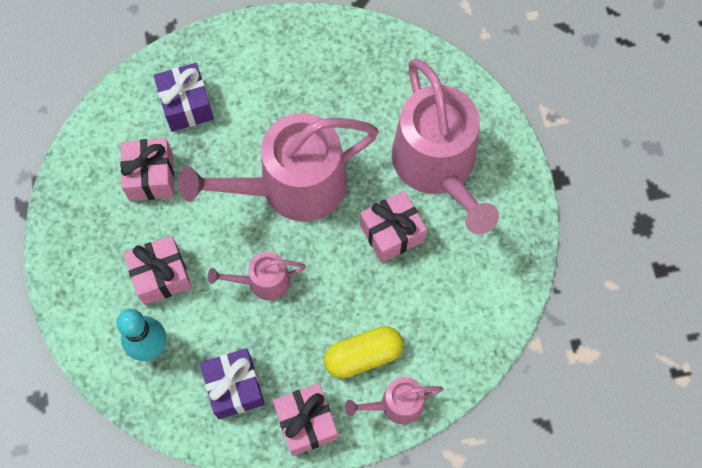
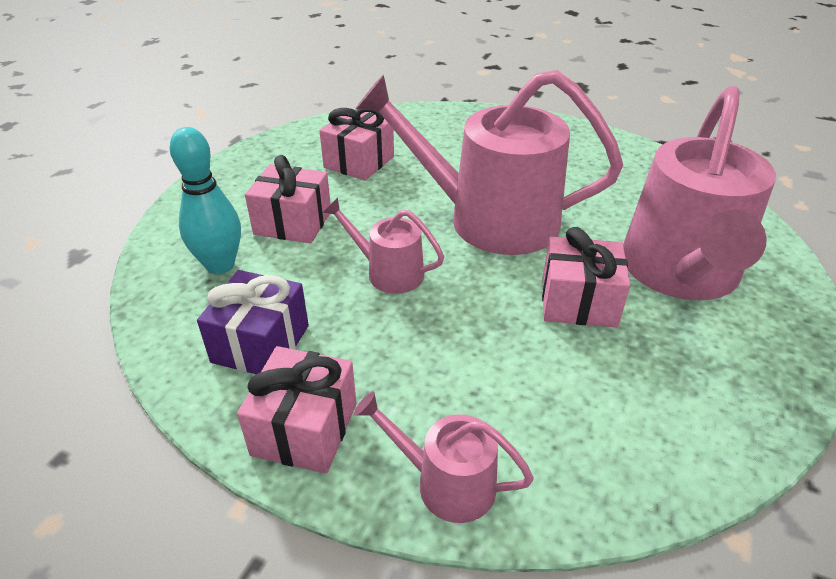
camera: 35 degrees right, 30 degrees down
(186, 105) = (436, 137): purple gift -> none
(363, 356) = (445, 399): yellow capsule -> none

